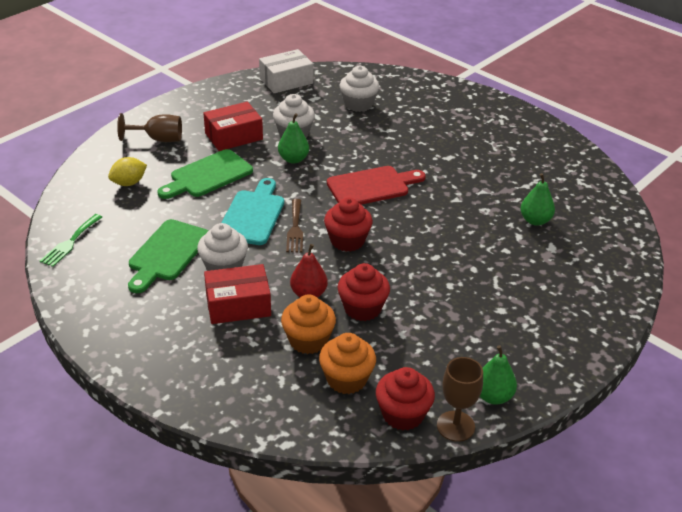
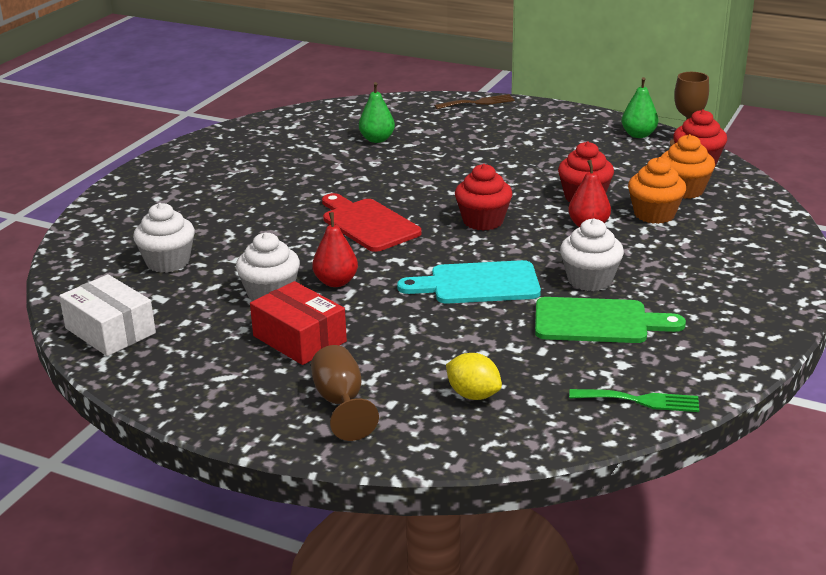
camera: 105 degrees left, 10 degrees down
(208, 175) = (413, 335): green cutting board -> none
(238, 305) = (641, 258): red box -> none
(293, 159) = (336, 282): green pear -> red pear
(295, 228) = (484, 253): brown fork -> brown fork (478, 102)

